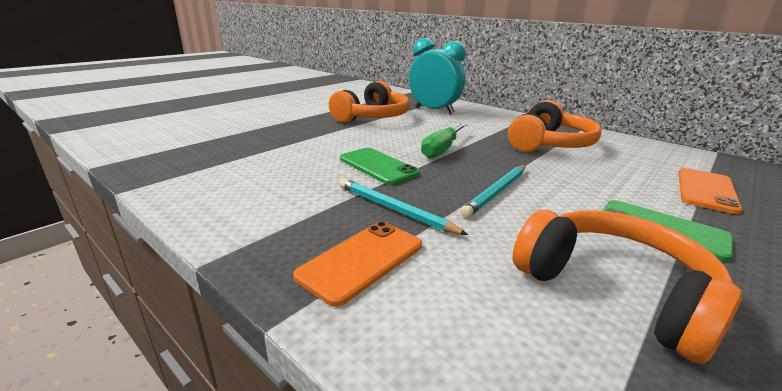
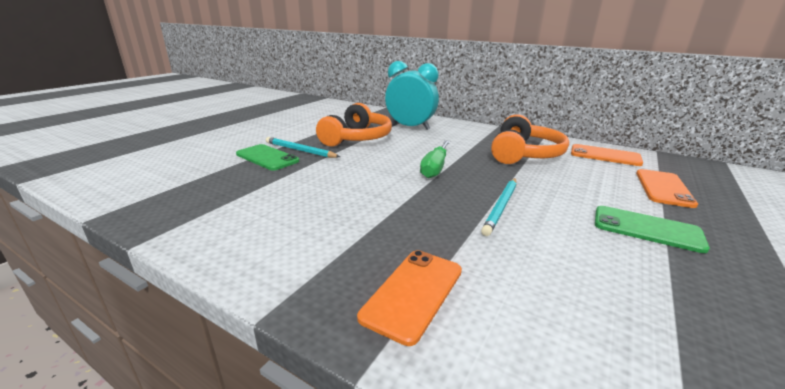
camera: 10 degrees left, 0 degrees up
(378, 166) = (385, 190): green phone -> green phone (267, 157)
(395, 209) = (420, 235): turquoise pencil -> turquoise pencil (300, 150)
(614, 291) = (636, 293): orange headphones -> none
(648, 152) = (605, 155): none -> orange phone

